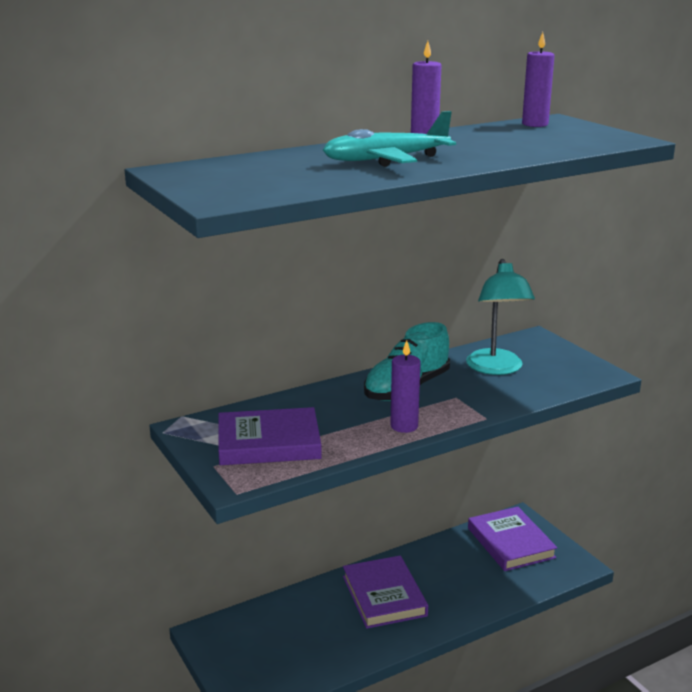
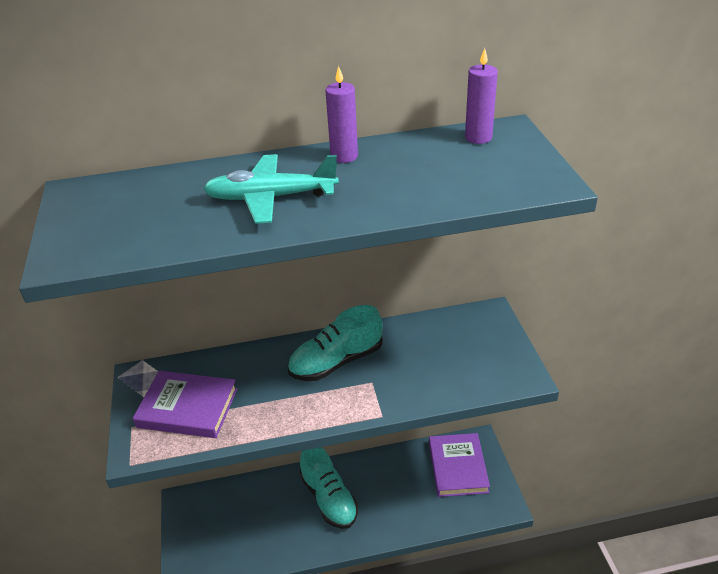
camera: 20 degrees right, 15 degrees up
(384, 596) = (329, 498): purple book -> turquoise shoe
(404, 426) = (306, 411): purple candle -> none
(496, 368) = (429, 350): turquoise lamp -> none

